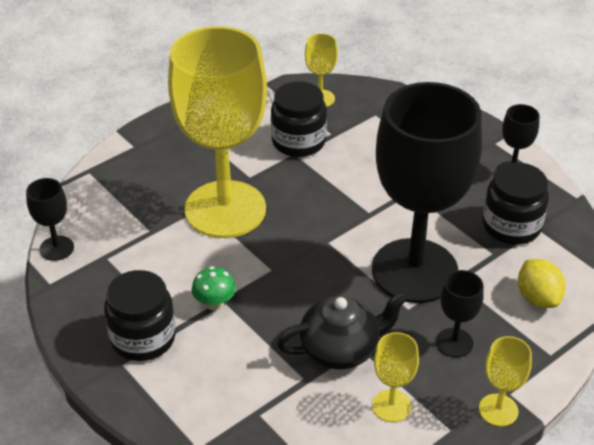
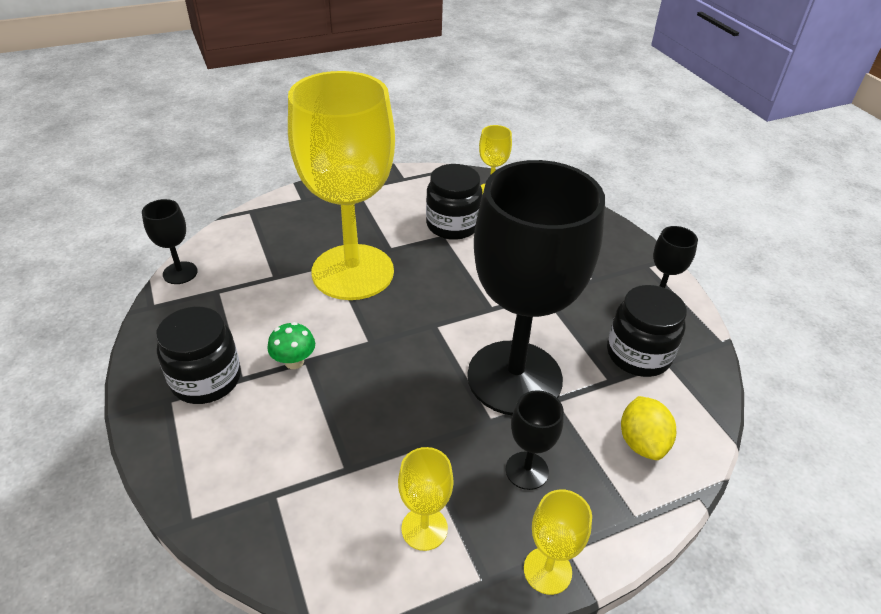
camera: 15 degrees right, 0 degrees up
(341, 349) = (398, 445): black teapot -> none

